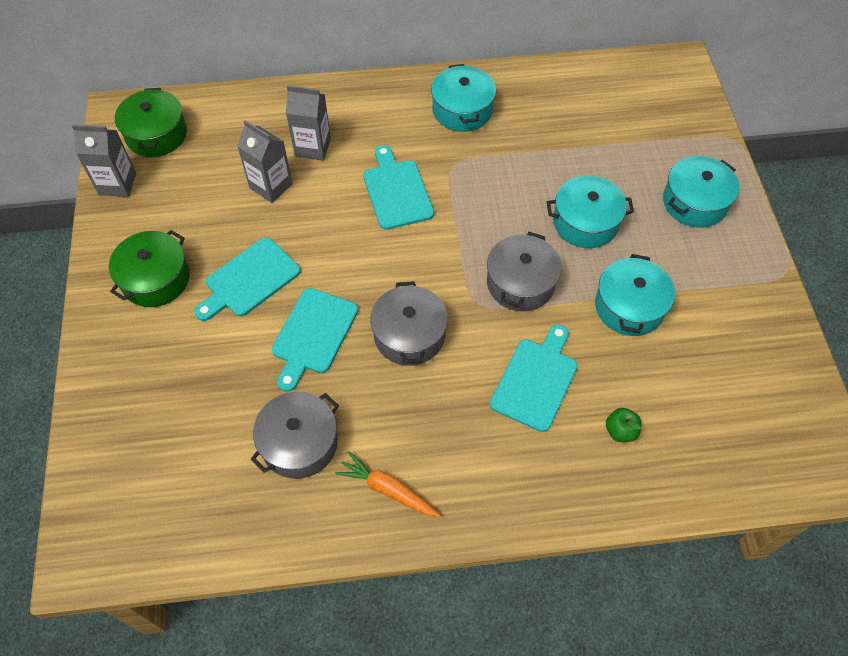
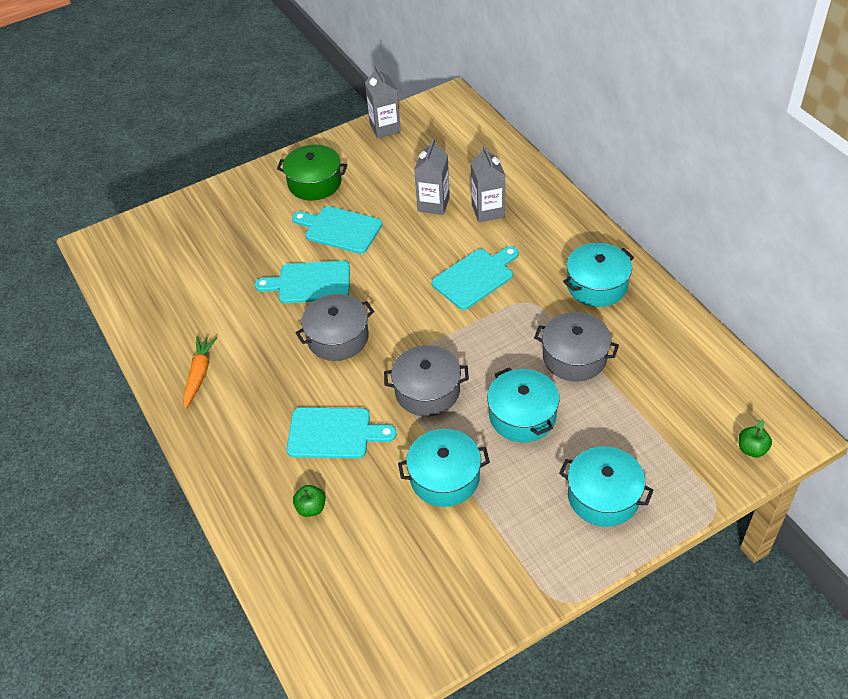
camera: 70 degrees right, 10 degrees down
(156, 134) = (442, 125): green pot -> none
(299, 443) = (216, 312): grey pot -> grey pot (574, 357)
(686, 94) = (751, 449): none -> green apple

